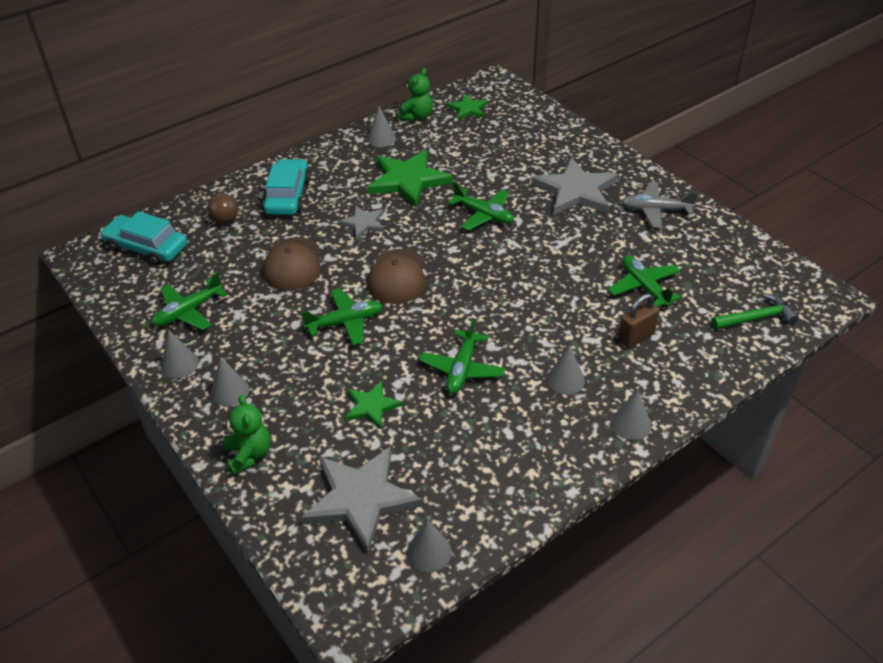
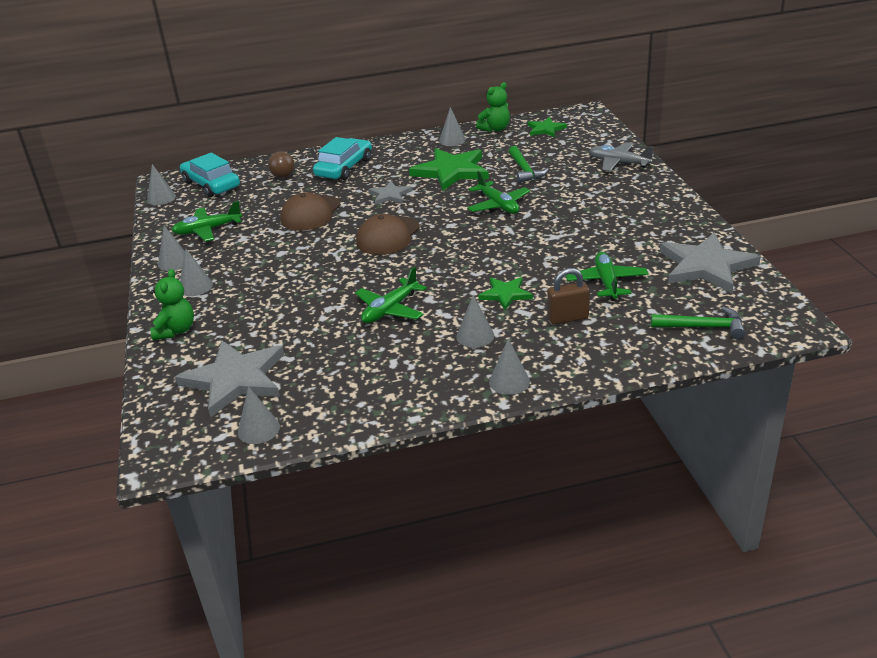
camera: 25 degrees right, 10 degrees down
(98, 279) = (161, 198): none -> grey cone
(345, 322) = (320, 259): green plane -> none
(371, 406) = (295, 319): green star -> green star (505, 294)
(481, 165) = (524, 170): none -> green hammer
(576, 191) = (598, 201): grey star -> grey star (706, 266)
(655, 210) = (665, 227): grey plane -> grey plane (619, 163)

